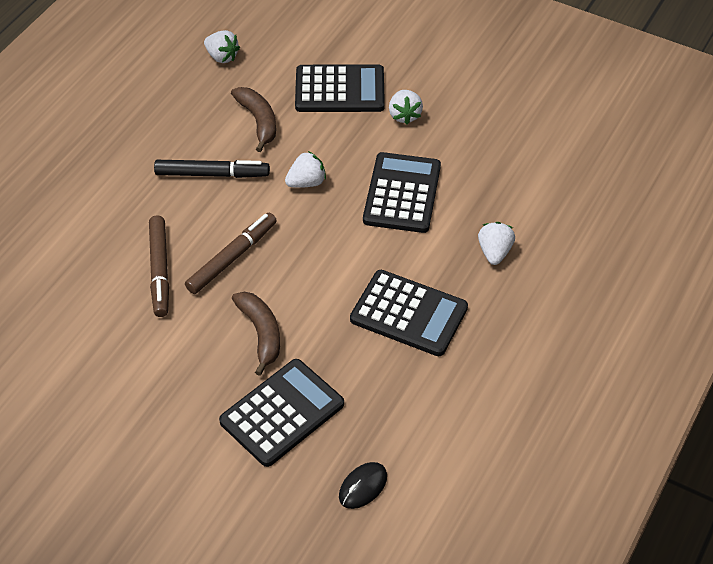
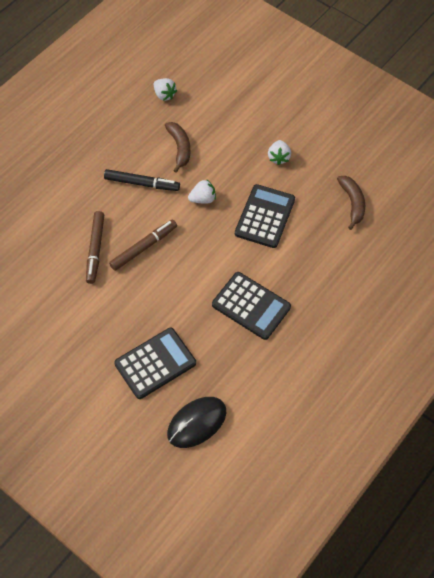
camera: 10 degrees right, 10 degrees up
(261, 333) = (152, 305): brown banana -> brown banana (352, 203)
(339, 90) = (239, 131): black calculator -> none
(363, 486) = (196, 423): black mouse -> black mouse, size x1.75
(494, 252) = (317, 269): white strawberry -> none

